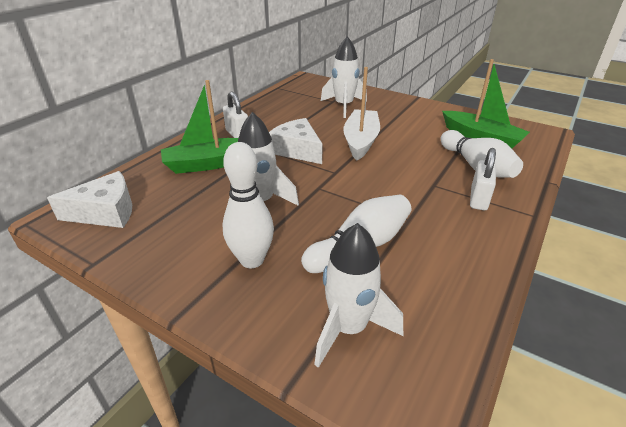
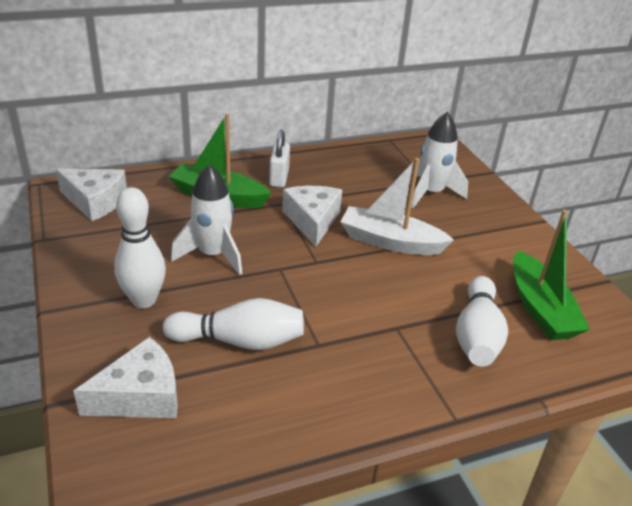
camera: 35 degrees right, 0 degrees up
(348, 328) = (140, 396): white rocket -> white cheese
(361, 141) = (390, 242): white boat -> white boat turned 120 degrees counterclockwise
(478, 199) = (421, 368): white padlock -> none

